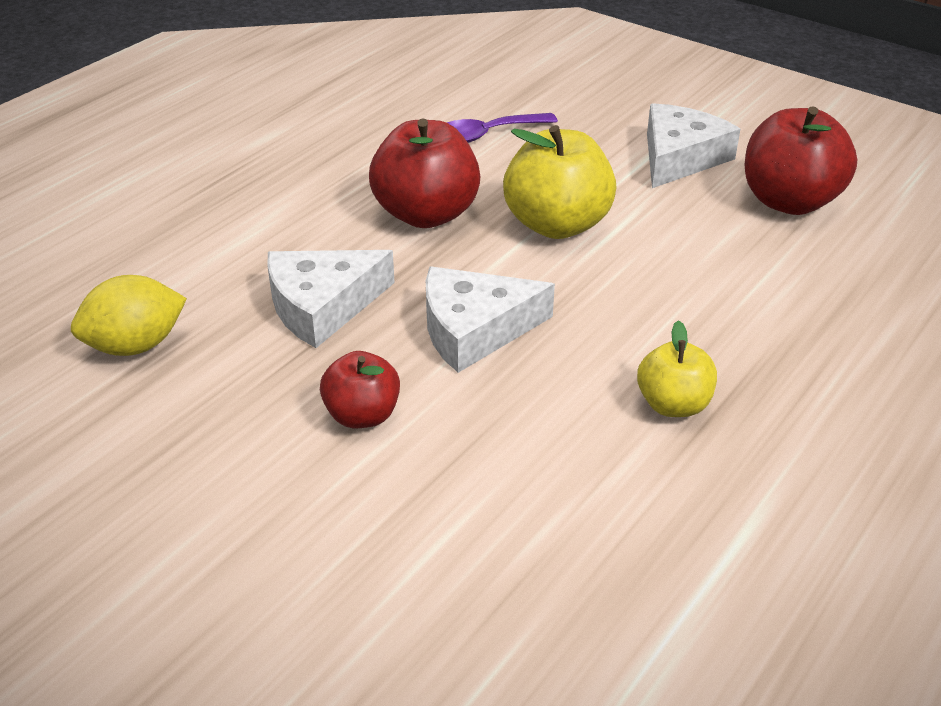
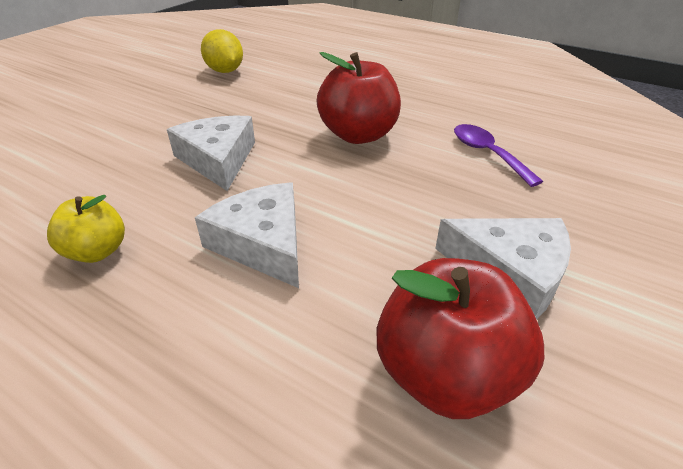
camera: 85 degrees right, 0 degrees up
(322, 306) = (252, 110): white cheese -> white cheese (262, 243)
(362, 415) = (146, 128): red apple -> none
(557, 224) = (355, 191): yellow apple -> none

